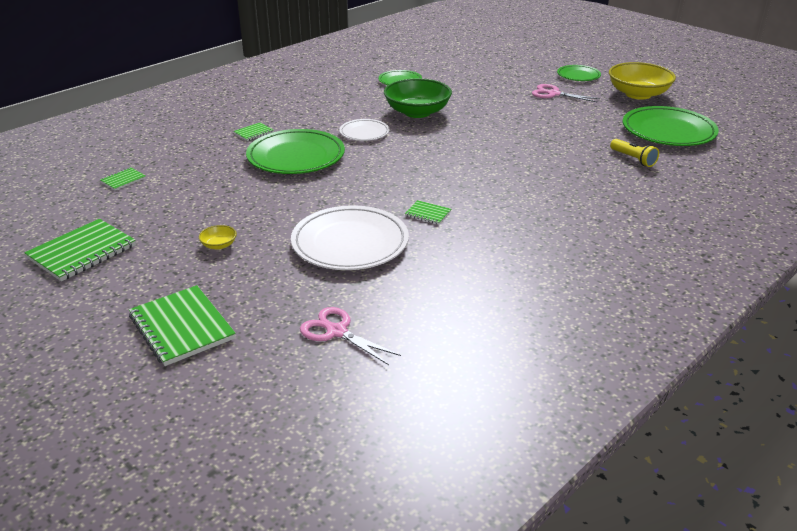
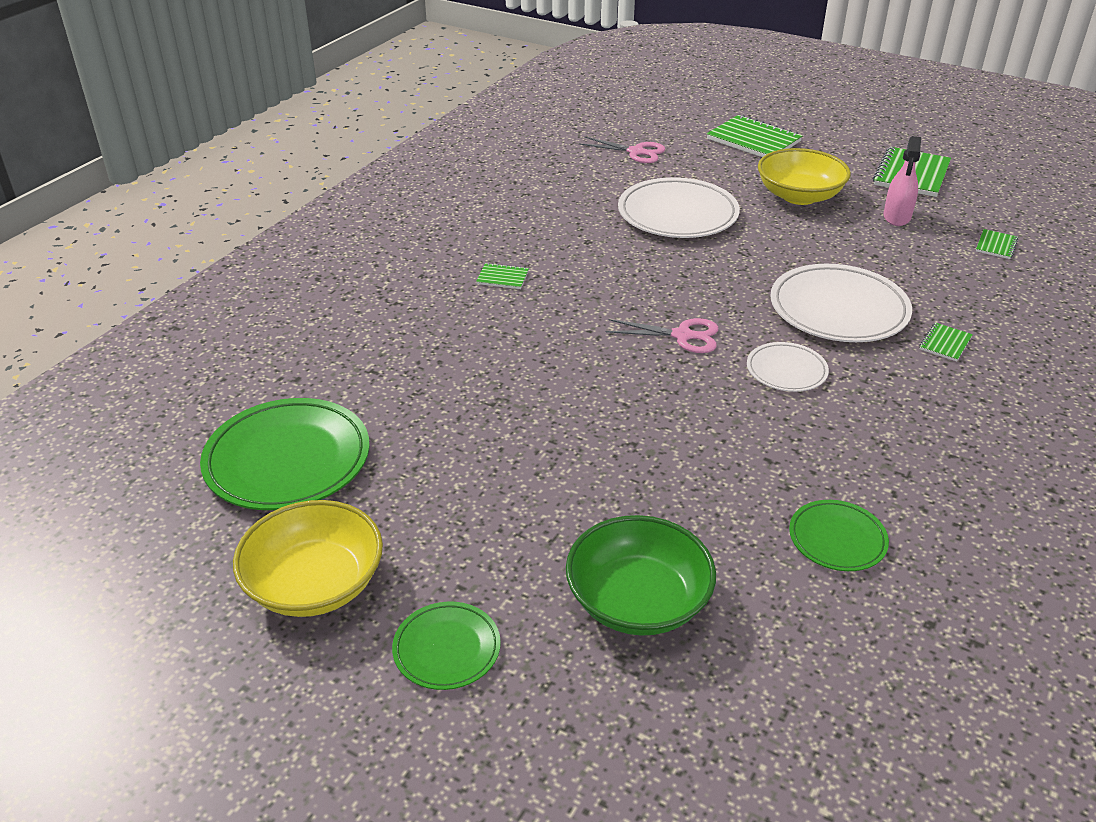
camera: 165 degrees right, 5 degrees up
(161, 212) = (897, 217): none -> pink spray bottle
(219, 245) = (799, 196): yellow bowl -> yellow bowl, size x2.43
(296, 157) = (838, 309): green plate -> white plate
(417, 112) = (737, 437): green bowl -> green bowl (638, 601)
(428, 213) = (618, 255): green notebook -> green notebook (502, 278)
(554, 94) = (499, 549): pink scissors -> pink scissors (682, 336)
(633, 159) = (363, 380): yellow flashlight -> none

